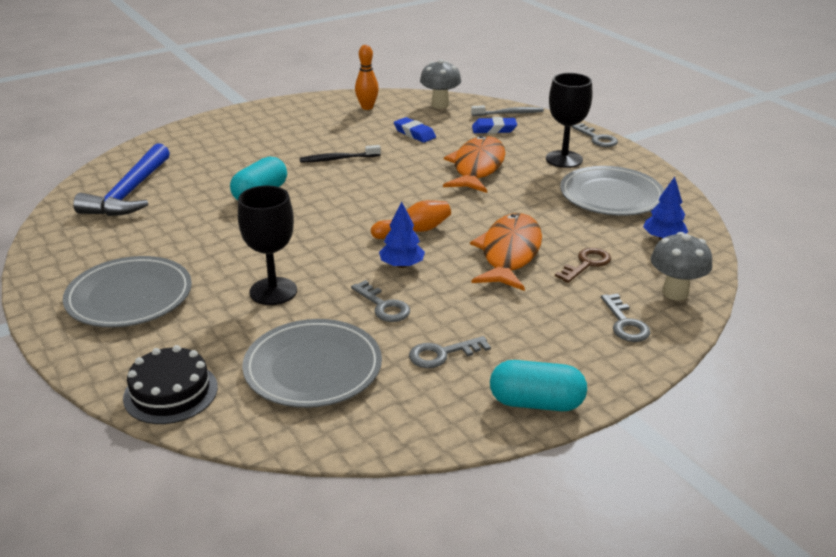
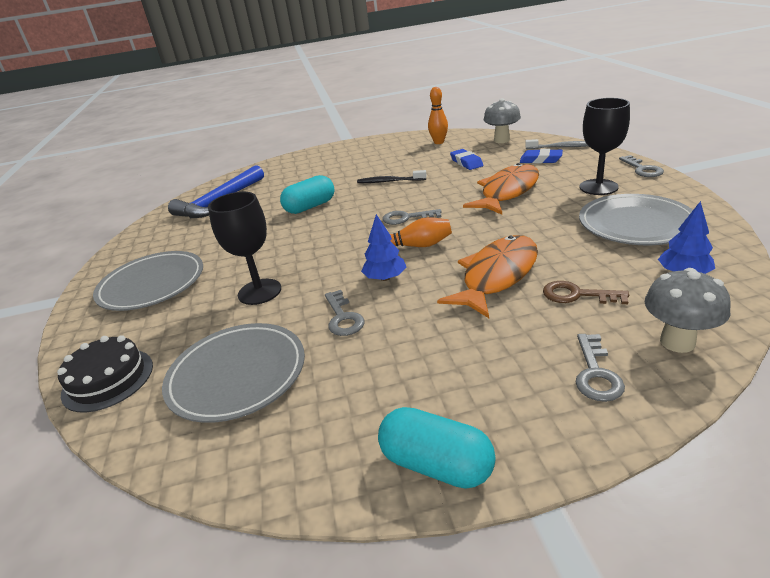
camera: 25 degrees right, 0 degrees up
(442, 354) = (367, 380): grey key -> grey key (407, 218)
(586, 264) = (577, 295): brown key -> brown key turned 135 degrees counterclockwise

